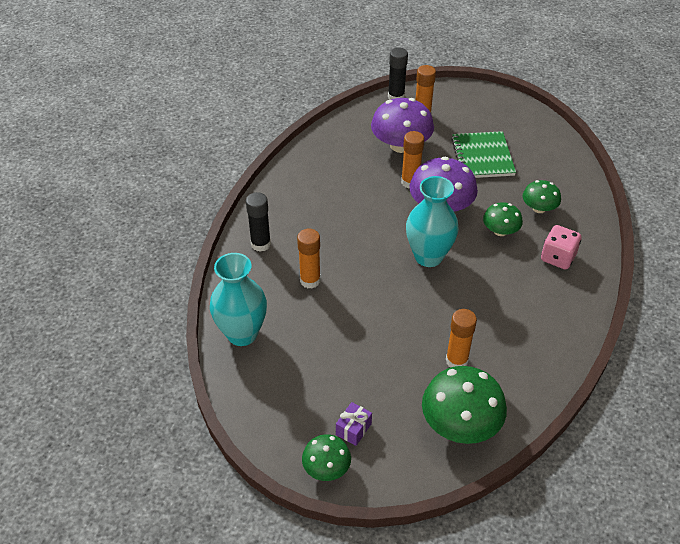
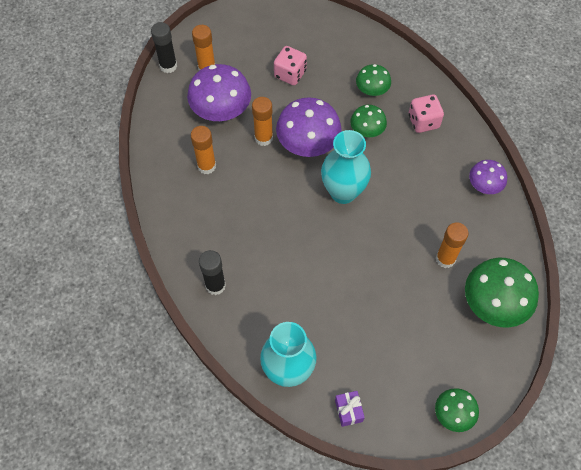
camera: 45 degrees left, 15 degrees up
(310, 280) = (286, 284): orange glue stick -> orange glue stick (206, 166)
(353, 429) = (439, 370): purple gift -> purple gift (348, 411)
(482, 157) = (290, 74): green notebook -> pink dice
(558, 337) = (484, 185): none -> purple mushroom

